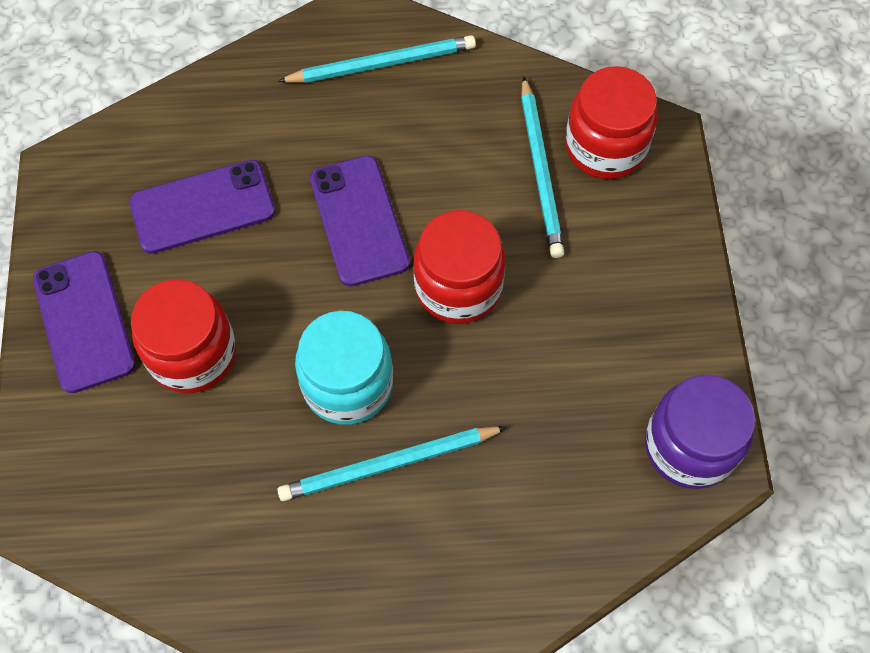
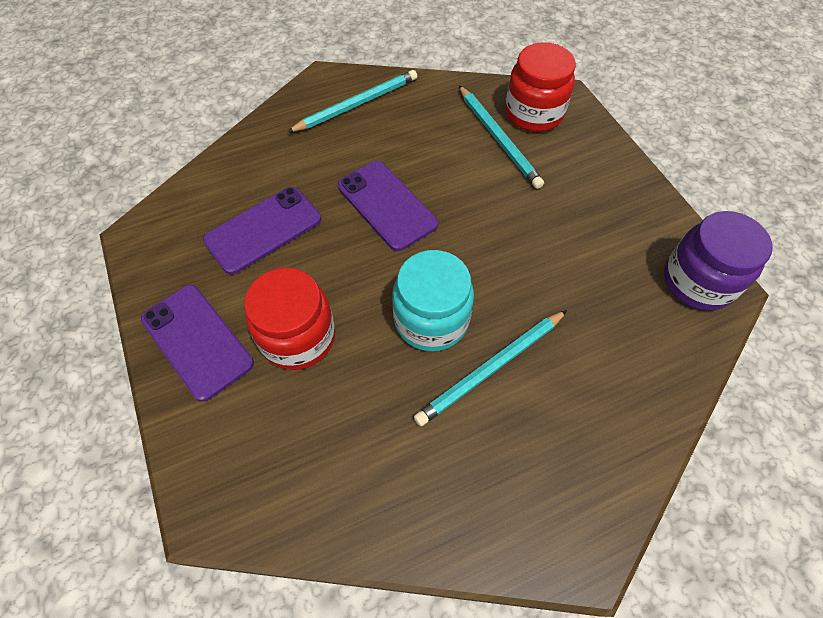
camera: 20 degrees left, 5 degrees down
(458, 287) = (480, 227): red jar -> none

